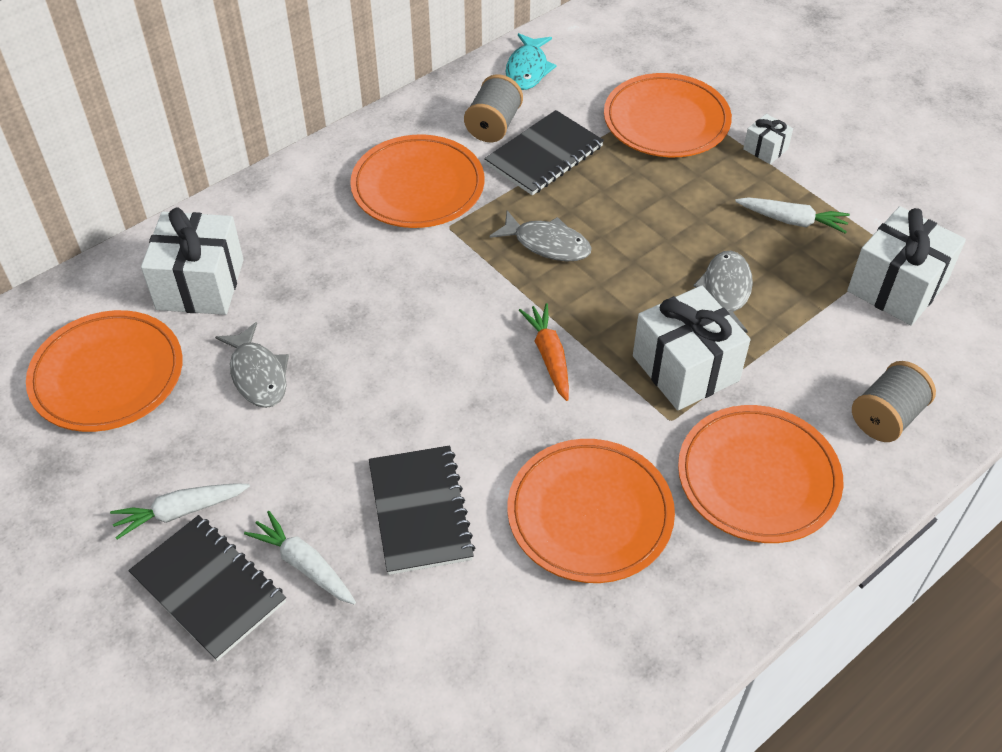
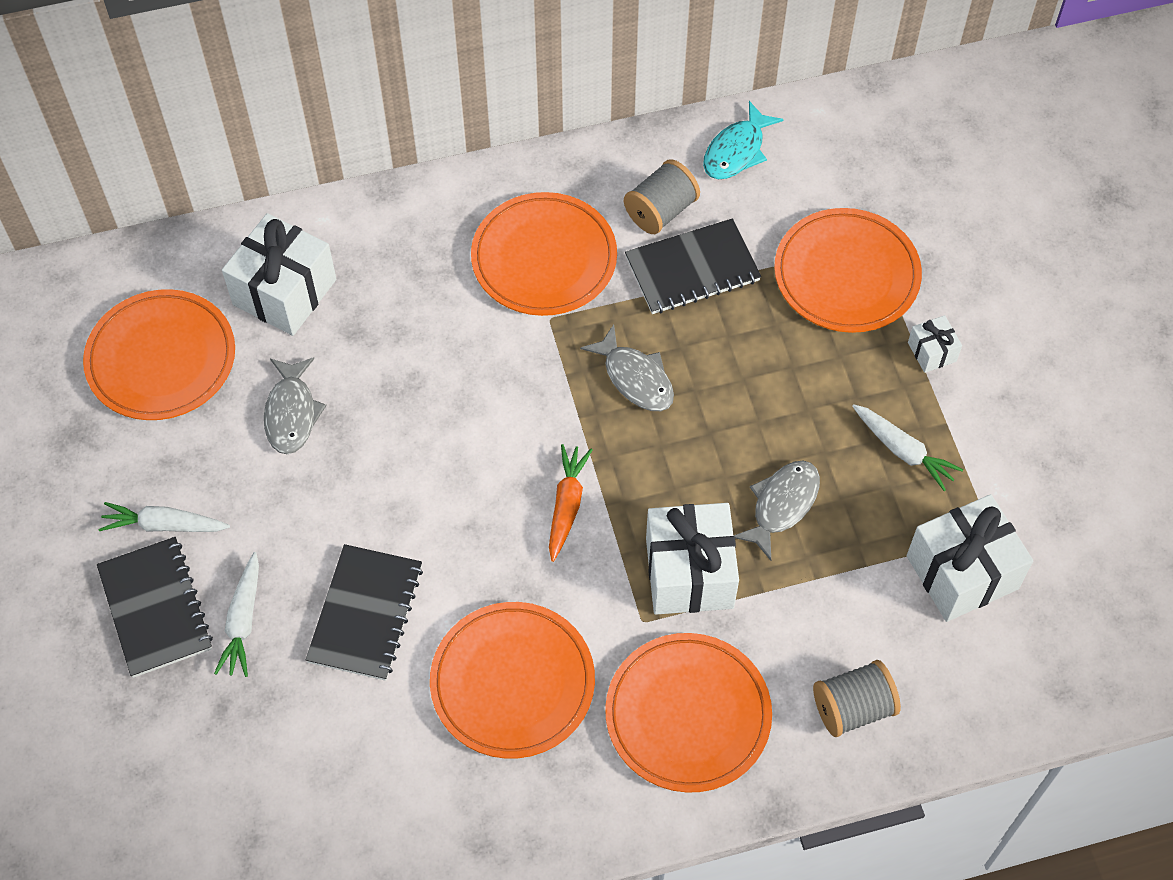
camera: 25 degrees right, 10 degrees up
(304, 564) = (243, 621): white carrot -> white carrot turned 150 degrees counterclockwise

